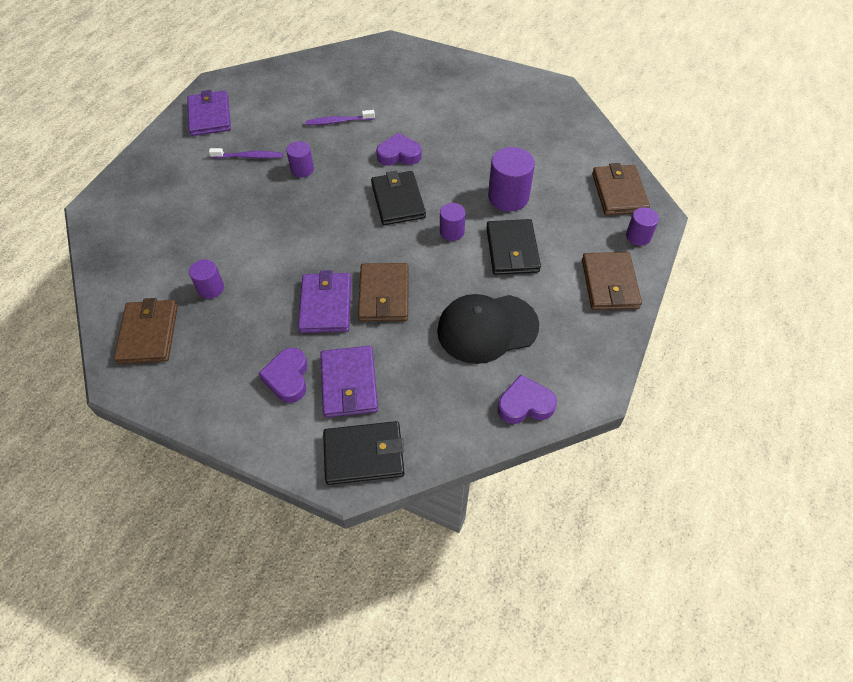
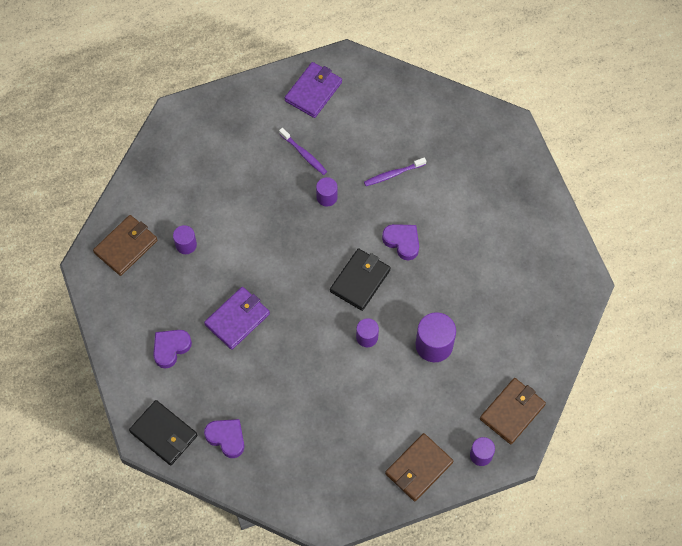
camera: 45 degrees right, 10 degrees up
(338, 121) = (393, 174): purple toothbrush -> purple toothbrush turned 60 degrees counterclockwise
(349, 384) = (198, 384): purple wallet -> none
(384, 295) = (277, 344): brown wallet -> none
(487, 328) = (310, 424): black cap -> none
(512, 250) = (388, 386): black wallet -> none
(525, 404) = (276, 490): purple heart -> purple heart (226, 438)

